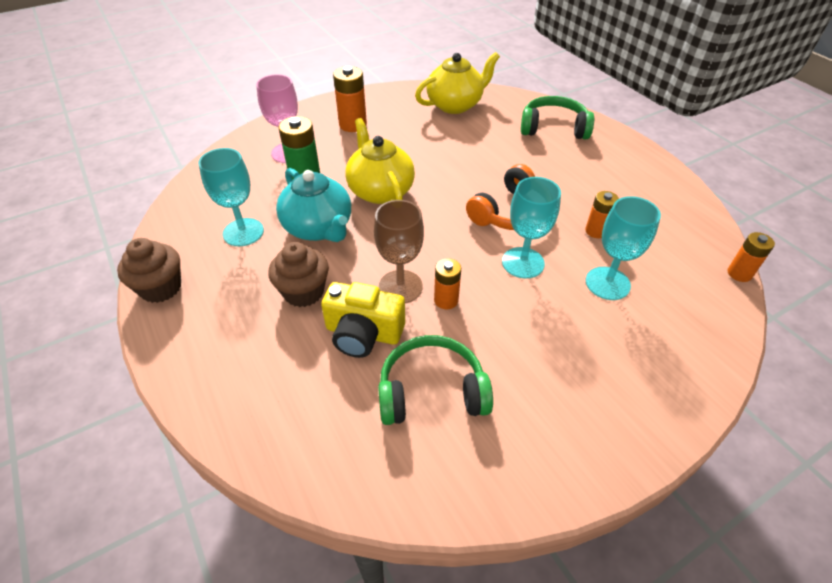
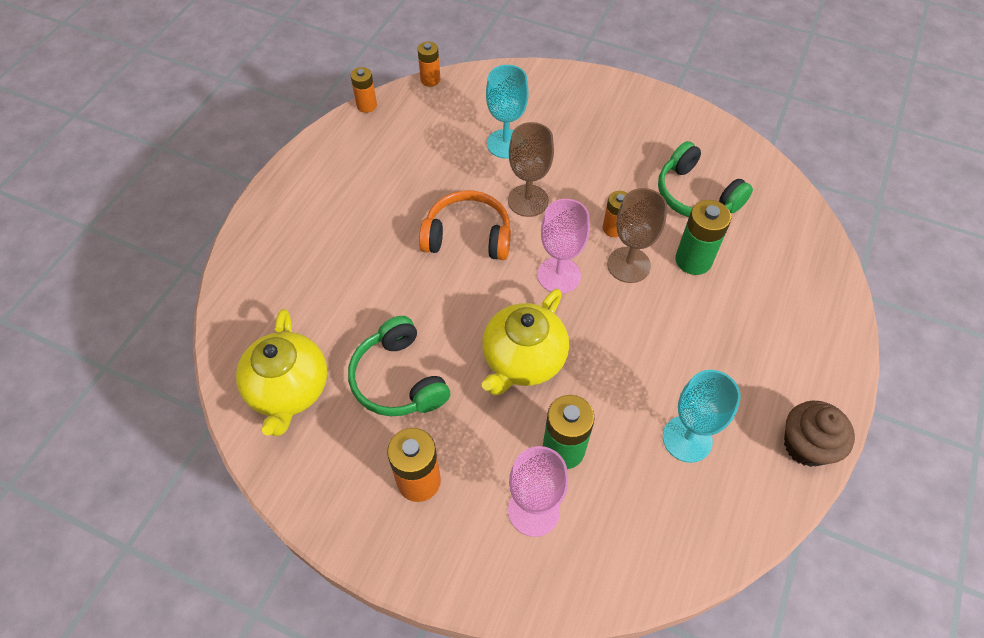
camera: 125 degrees left, 10 degrees up
(303, 292) = (698, 328): brown cupcake -> none
(319, 228) = (621, 375): turquoise teapot -> none
(363, 333) = (693, 260): yellow camera -> green battery
(430, 241) = (559, 275): none -> pink goblet
(455, 105) = (289, 390): yellow teapot -> yellow teapot turned 120 degrees counterclockwise
(523, 263) = (528, 200): turquoise goblet -> brown goblet
(553, 128) = (283, 265): green headphones -> green headphones (398, 379)
(596, 231) = (446, 170): orange battery -> orange battery (366, 105)

